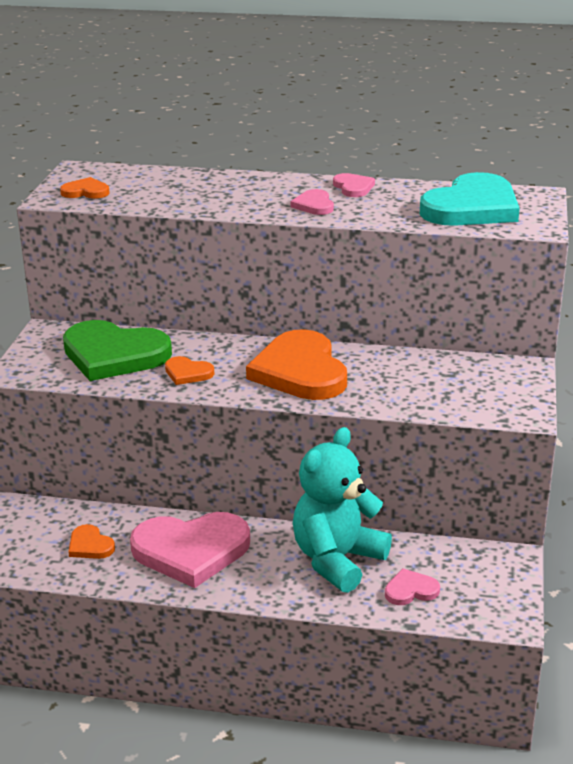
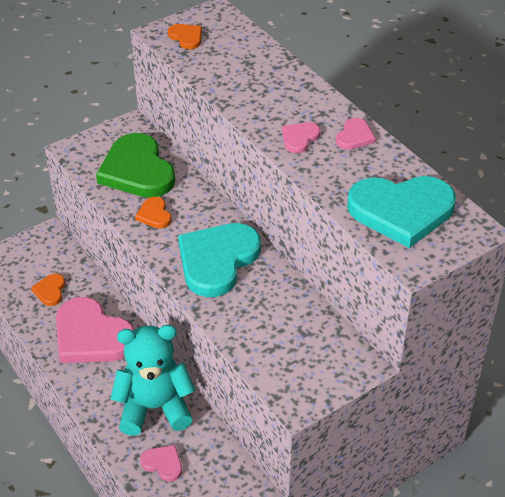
camera: 45 degrees right, 15 degrees up
(300, 371) = (217, 260): orange heart -> turquoise heart

